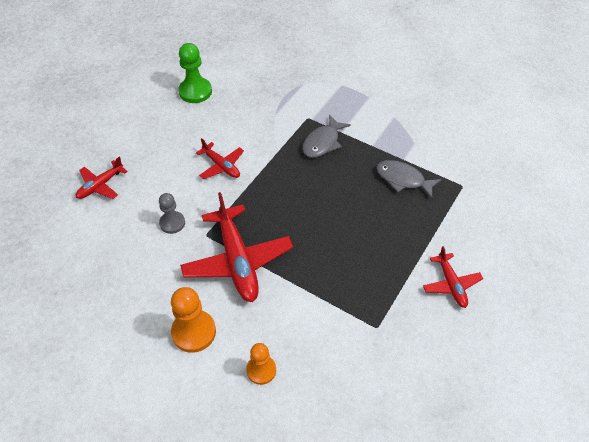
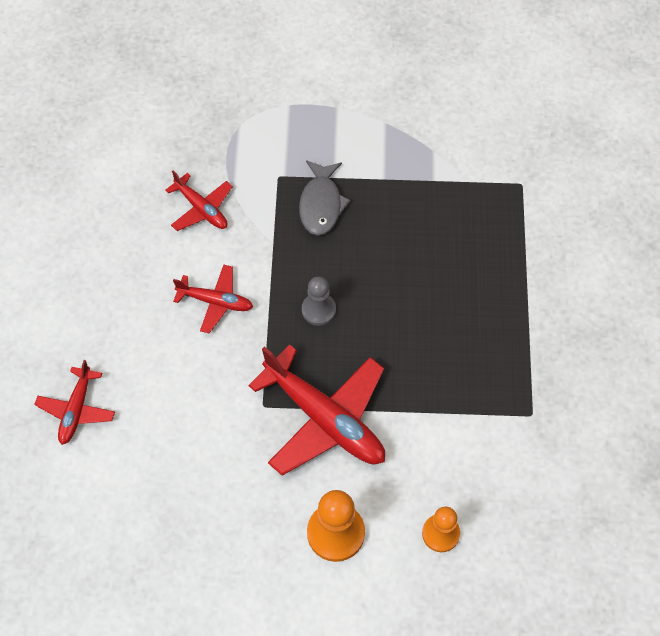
camera: 30 degrees left, 10 degrees up
(172, 223) = (210, 412): grey pawn -> grey pawn (318, 310)
(195, 91) = (100, 207): green pawn -> none
(403, 179) = (449, 209): grey fish -> none
(451, 284) = (579, 320): red plane -> red plane (201, 209)

